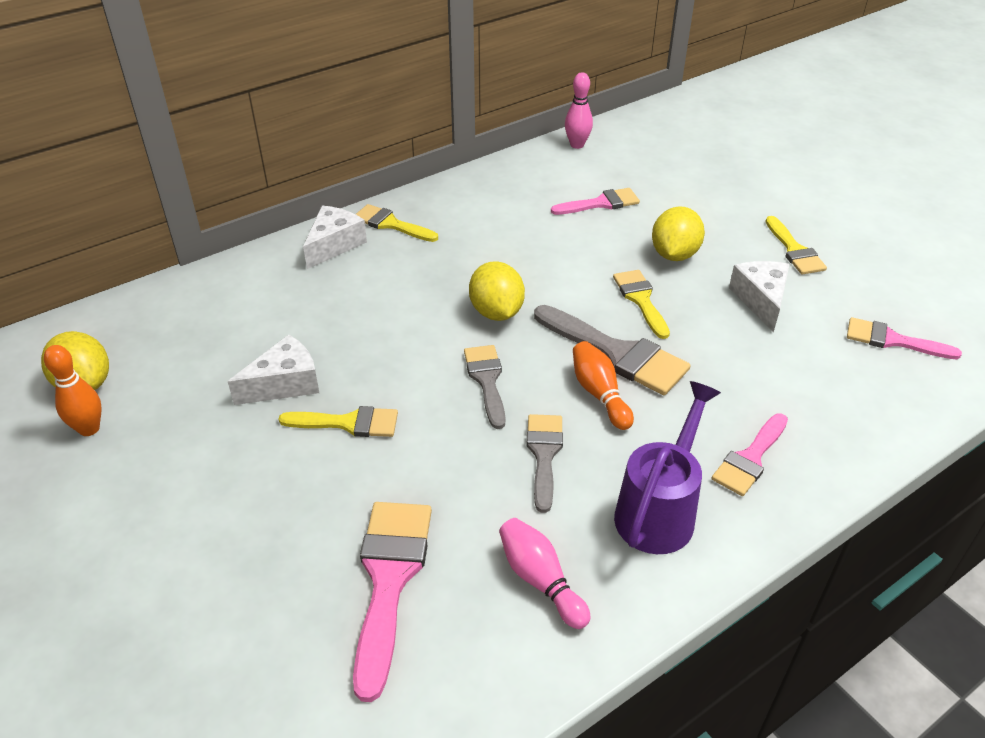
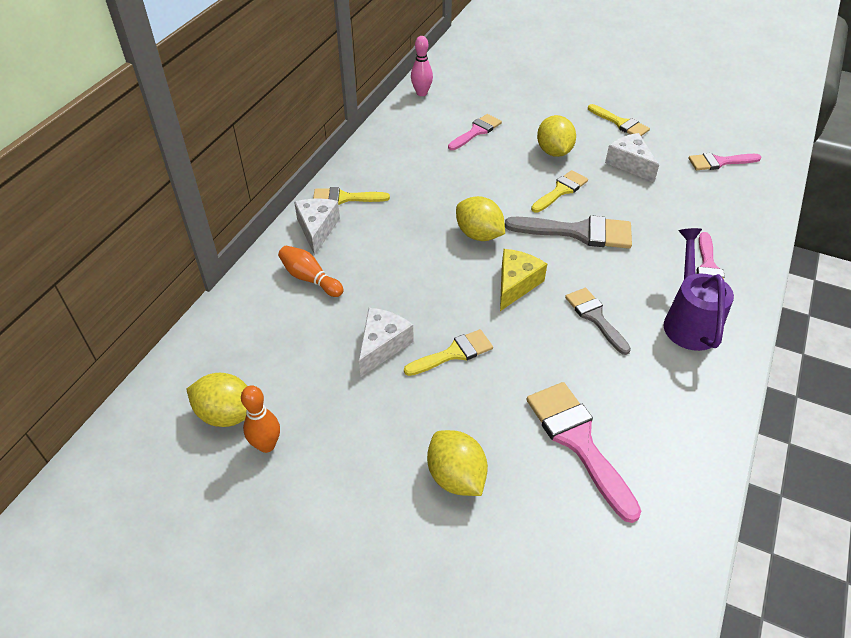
camera: 30 degrees left, 5 degrees up
(226, 549) = (456, 477): none -> yellow lemon
(486, 380) = (516, 284): grey brush -> yellow cheese
(540, 580) = (663, 396): pink bowling pin -> none
(599, 394) = (592, 263): orange bowling pin -> orange bowling pin (310, 279)
(640, 300) = (561, 190): yellow brush -> yellow brush turned 90 degrees clockwise

